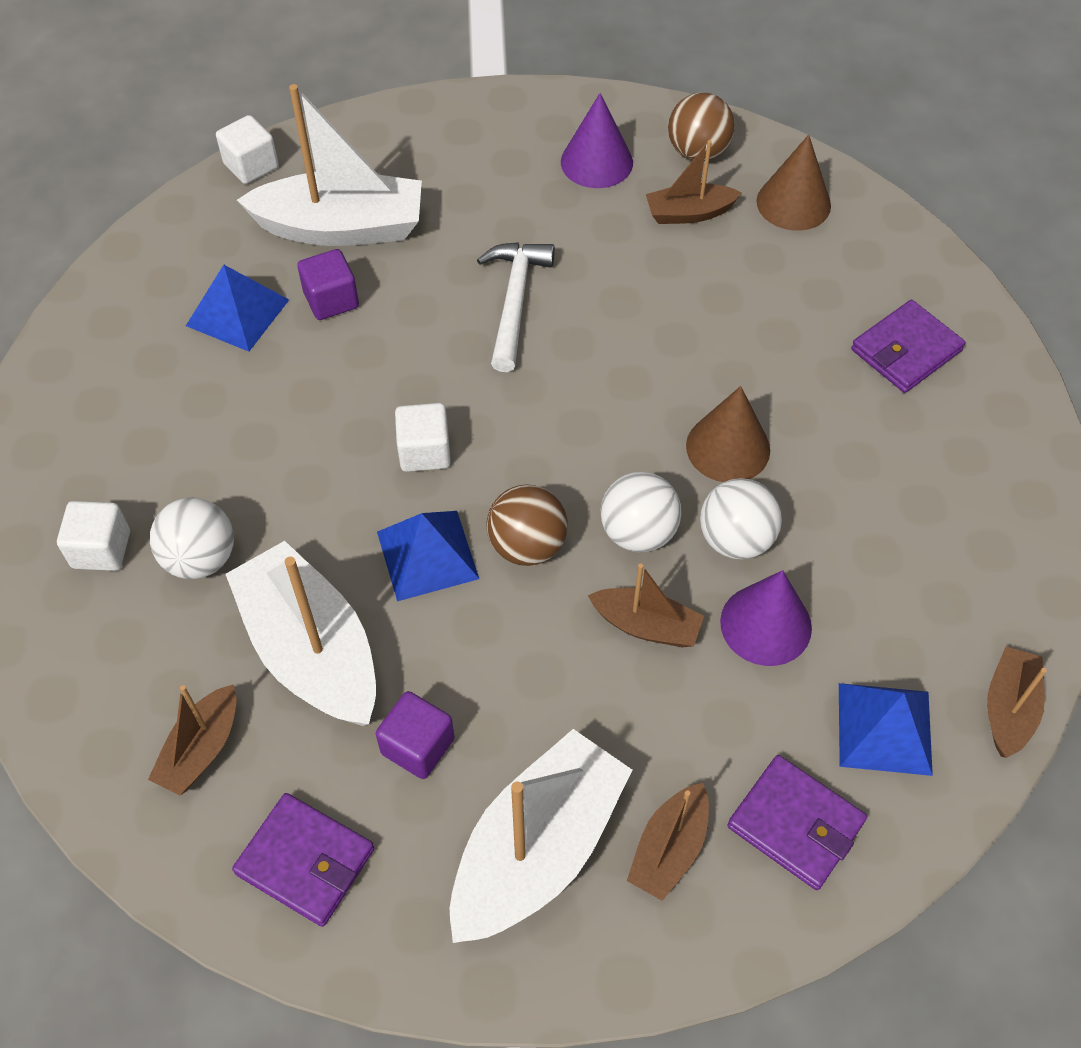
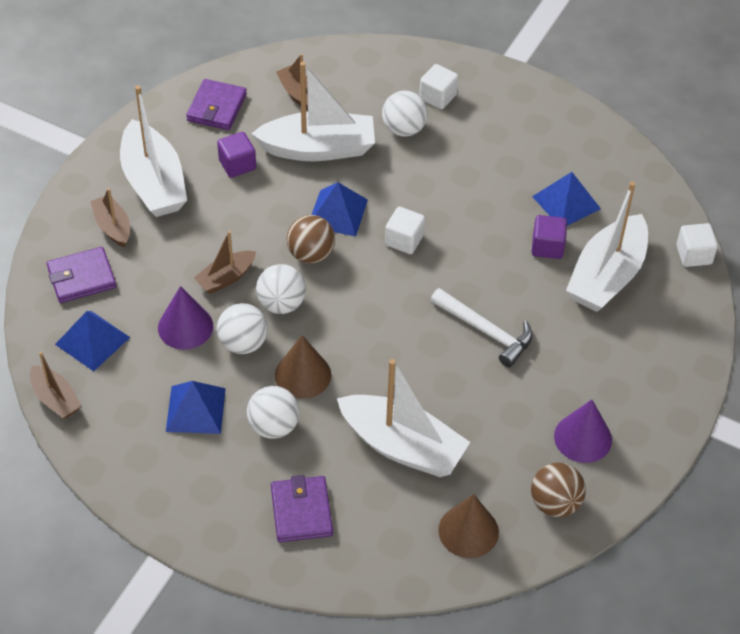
camera: 120 degrees right, 5 degrees down
(305, 861) = (217, 107): purple wallet -> purple wallet turned 45 degrees counterclockwise
(689, 213) = (499, 463): brown boat -> none
(742, 303) = (402, 446): none -> white boat
(825, 436) = (273, 426): none -> white ball
(876, 532) = (195, 409): none -> blue pyramid

